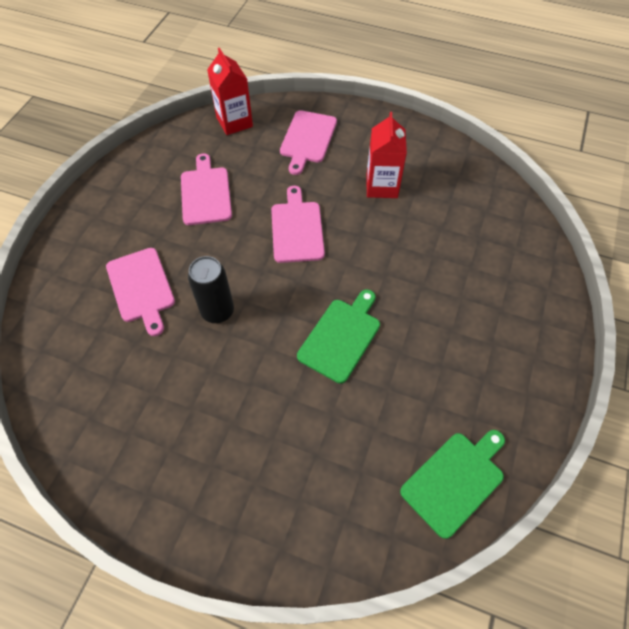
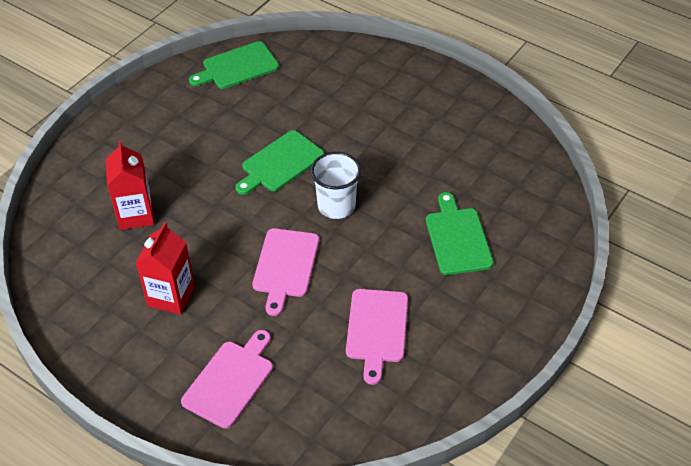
camera: 165 degrees left, 10 degrees down
(141, 288) = (457, 238): pink cutting board -> green cutting board
(217, 311) = (385, 203): black can -> none
(234, 122) = (319, 431): red carton -> red carton (135, 215)
(267, 298) = (336, 206): none -> white cup

